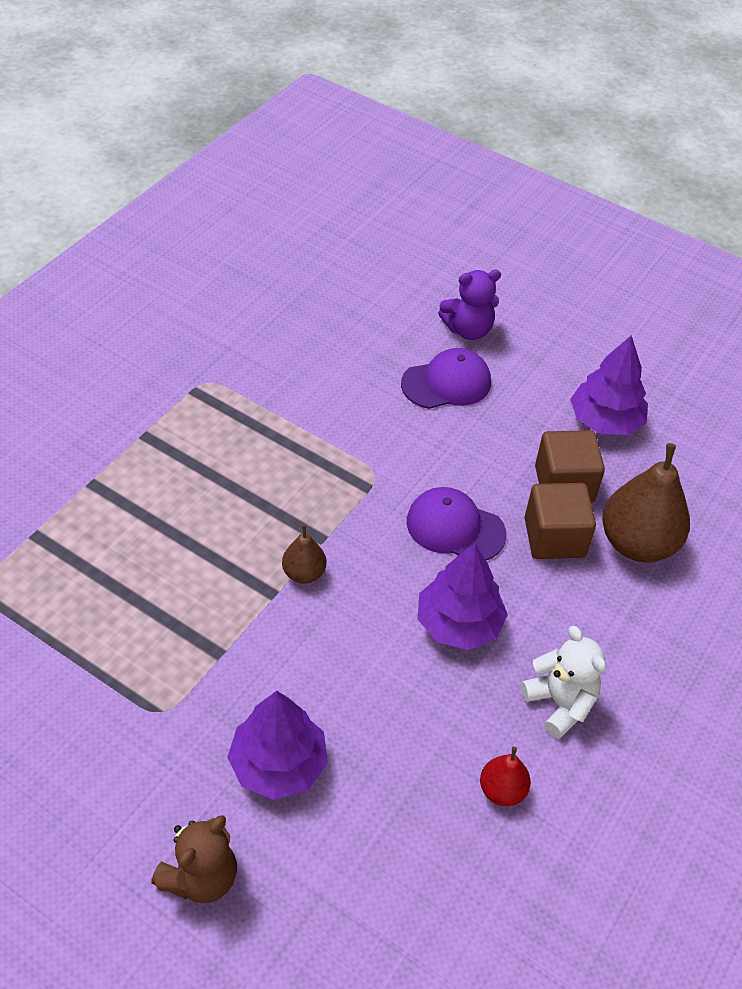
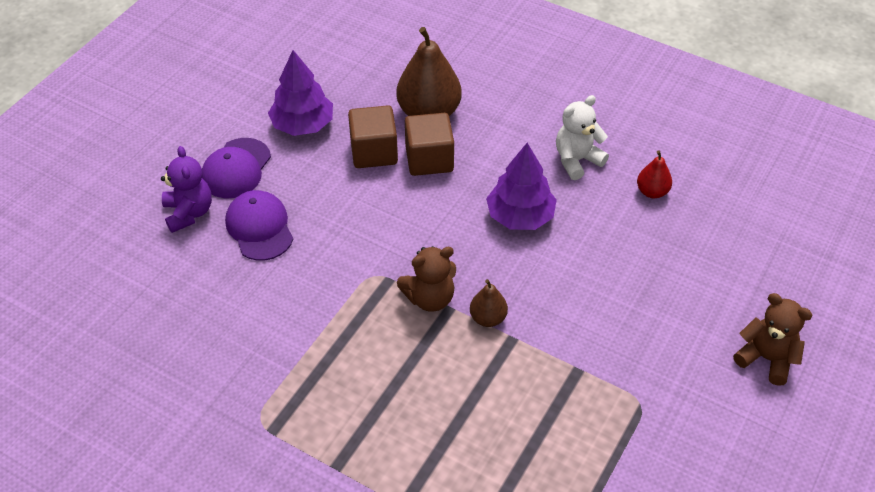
camera: 90 degrees left, 0 degrees up
(278, 764) = (666, 320): purple tree -> none
(338, 522) = (430, 298): none -> brown teddy bear
(455, 528) = (426, 219): purple cap -> purple cap (236, 168)

